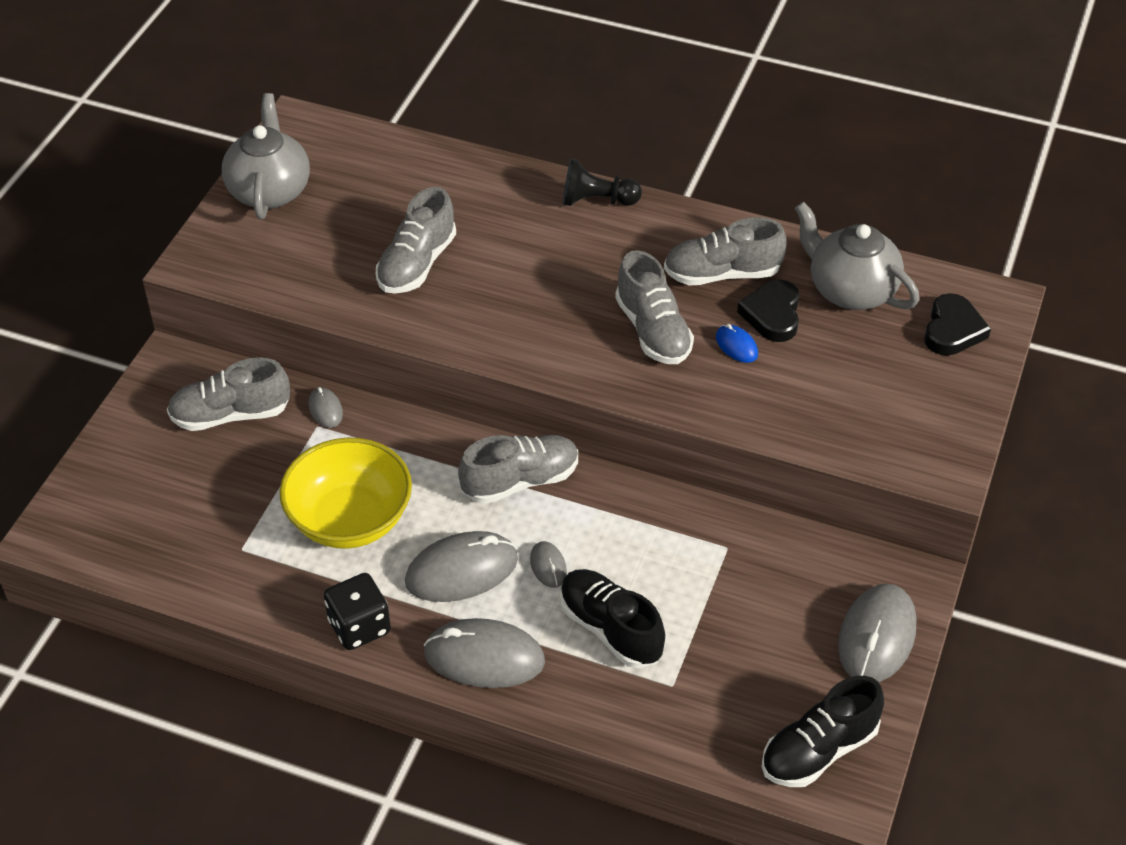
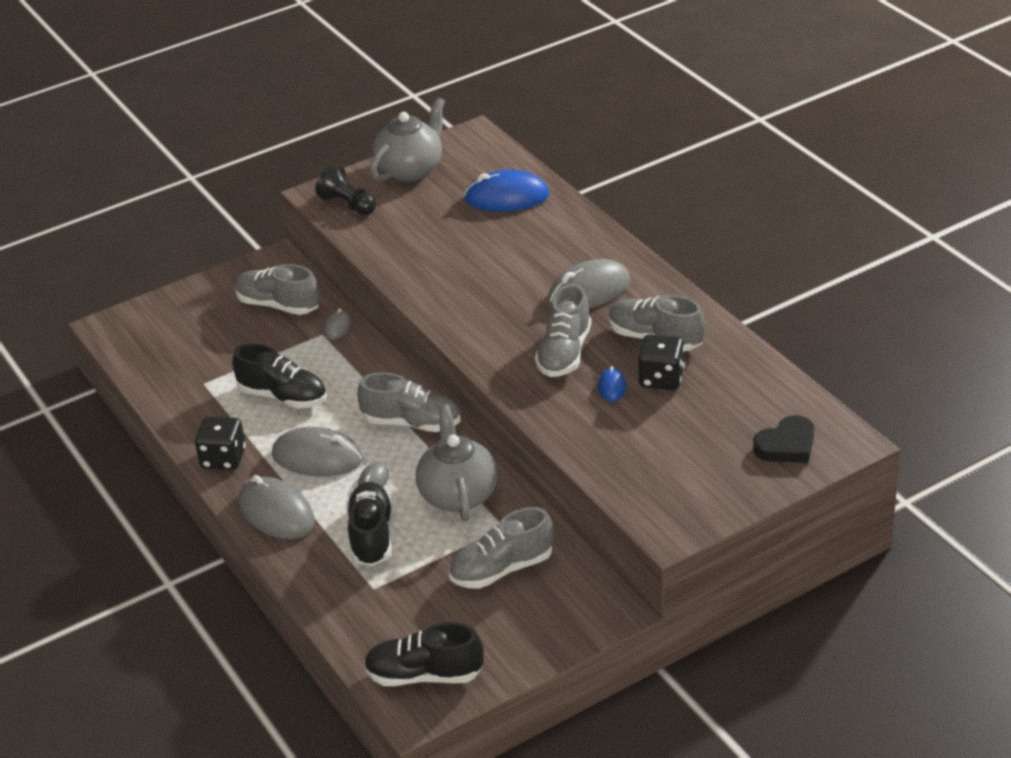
camera: 40 degrees right, 10 degrees down
(350, 520) = (283, 397): yellow bowl -> black shoe
(410, 181) = (507, 197): none -> blue mouse
(417, 264) = (454, 249): grey shoe -> grey shoe (502, 569)
(597, 200) = (620, 258): black pawn -> black pawn (348, 204)
(772, 314) = (661, 379): black heart -> black dice
(850, 290) = (738, 387): grey teapot -> grey teapot (458, 494)
(877, 637) = (543, 630): grey mouse -> grey mouse (589, 291)

